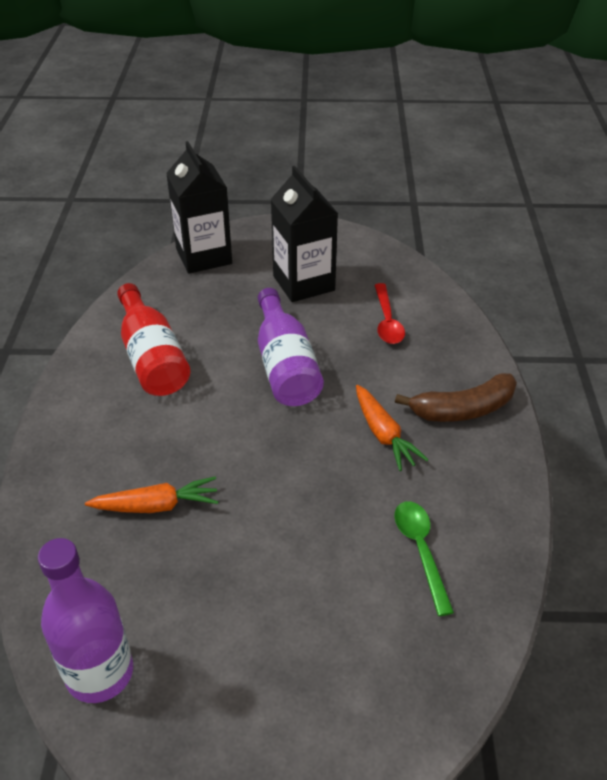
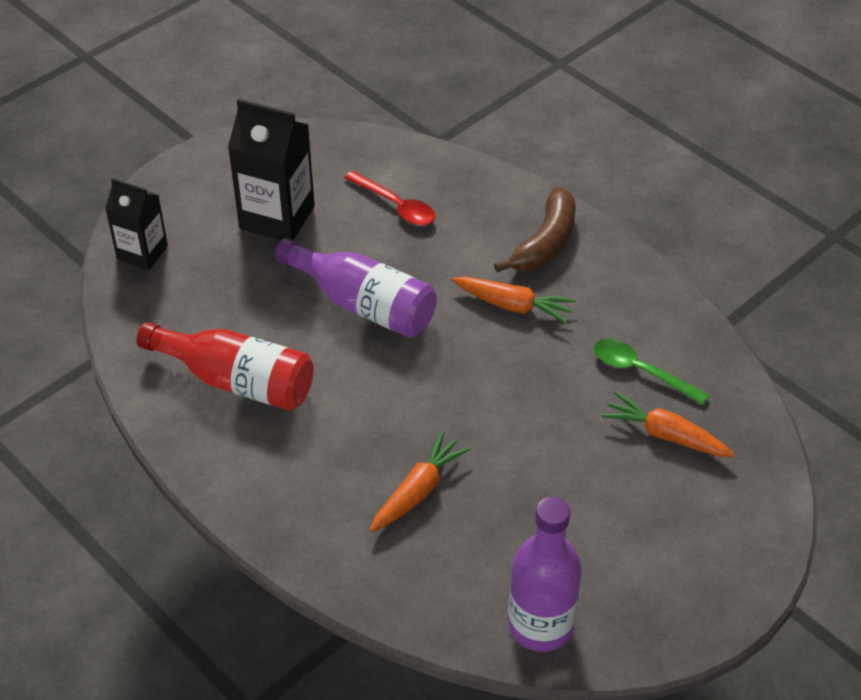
camera: 45 degrees left, 5 degrees up
(204, 256) = (142, 252): black carton -> black carton, size x0.64
(378, 614) = (665, 435): none -> orange carrot

